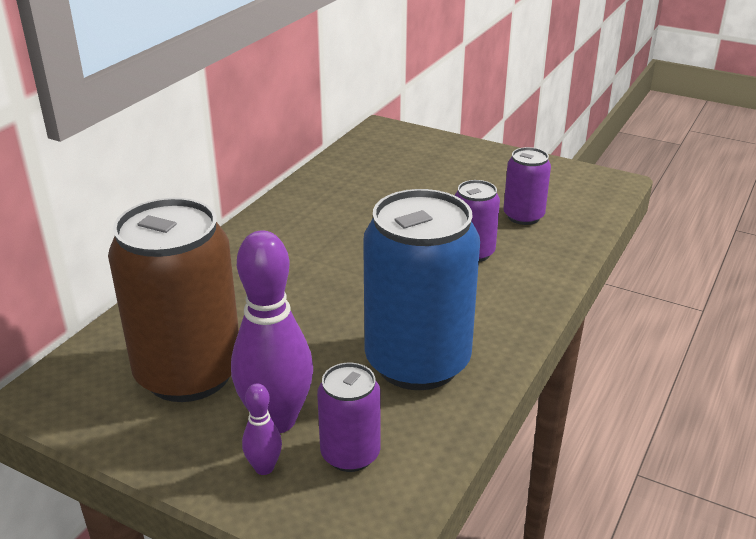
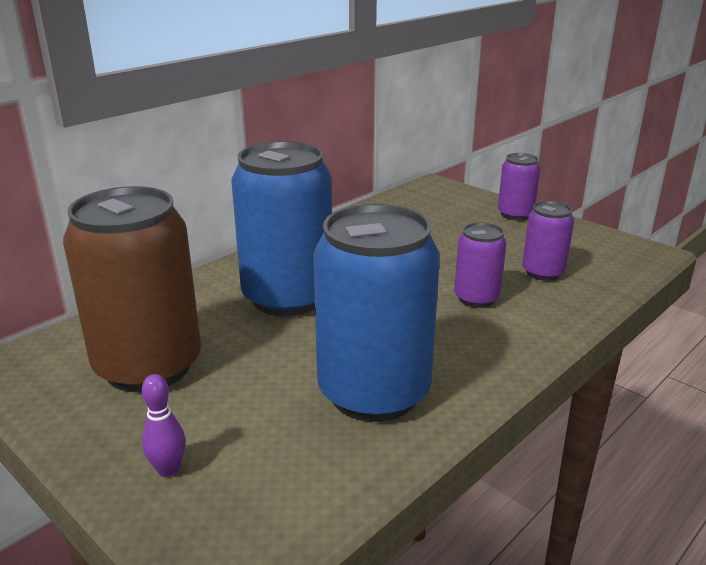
camera: 15 degrees right, 5 degrees down
(276, 420) = (205, 425): purple bowling pin -> none
(291, 278) = (287, 297): none -> blue can
(350, 454) = (261, 473): purple can -> purple can (515, 214)

